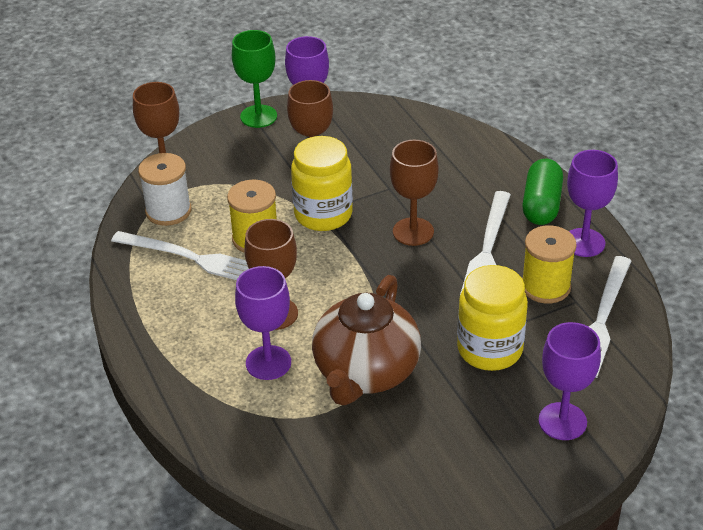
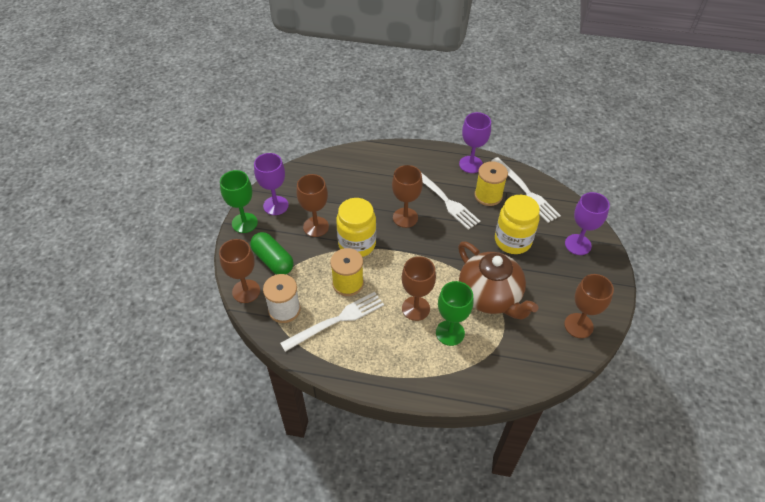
camera: 55 degrees left, 10 degrees up
(268, 363) = (450, 333): purple goblet -> green goblet
(408, 487) = (578, 325): none -> brown goblet
(541, 205) = (431, 161): green capsule -> green capsule (273, 260)

